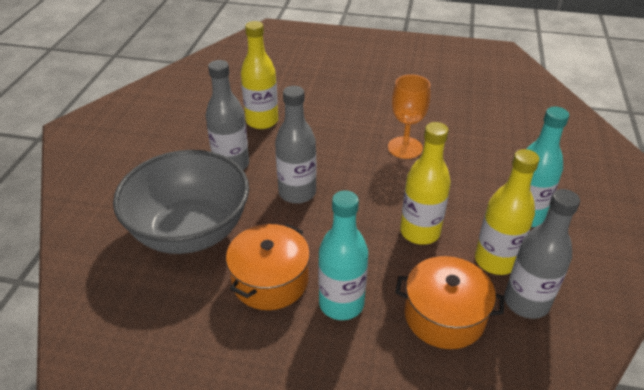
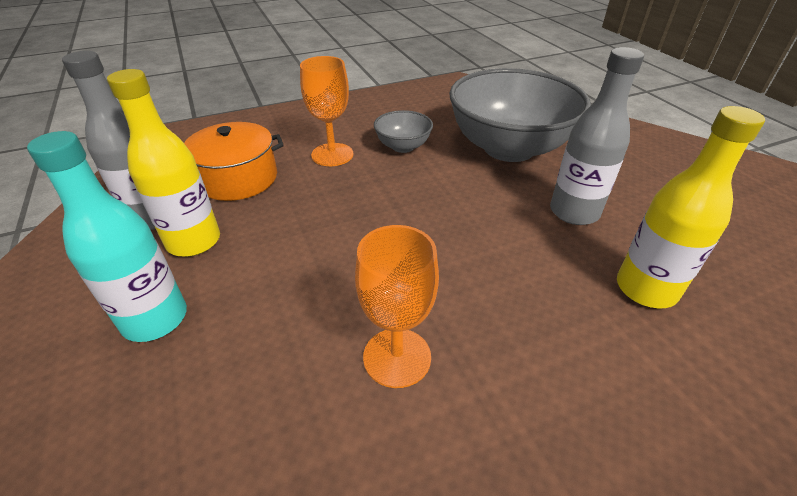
camera: 145 degrees right, 0 degrees up
(270, 280) = (403, 146): orange pot -> grey bowl
(297, 193) = (466, 216): grey bottle -> none
(341, 304) = (332, 155): turquoise bottle -> orange goblet
(420, 232) = (296, 235): yellow bottle -> none

